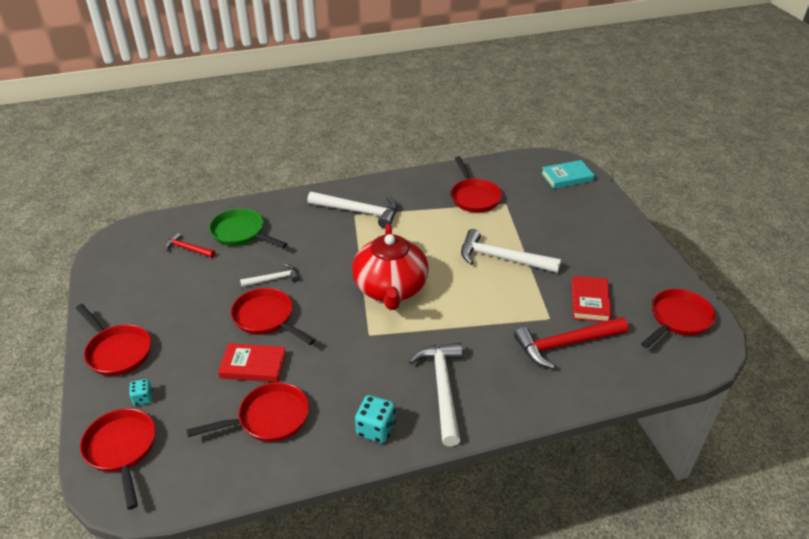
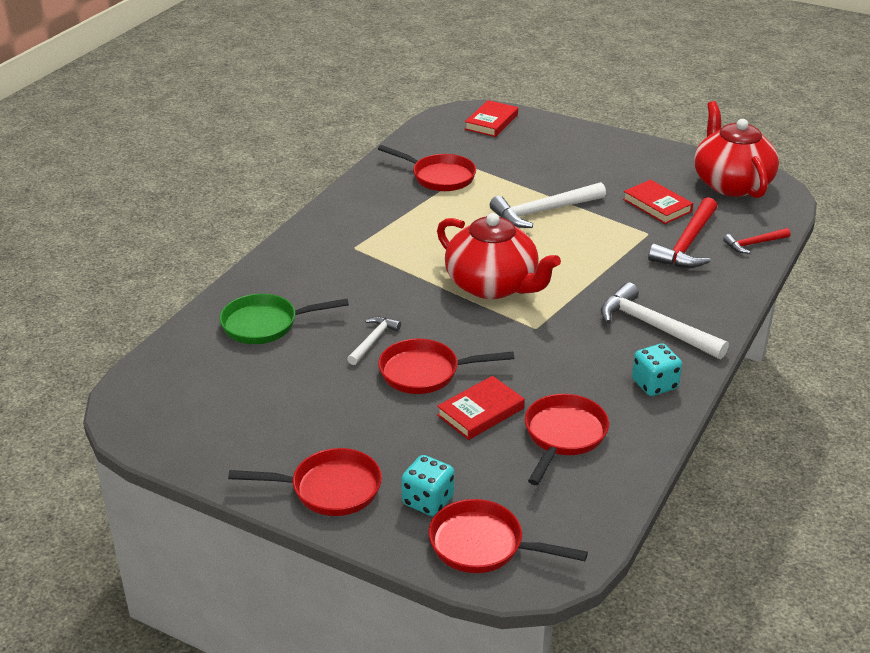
camera: 45 degrees left, 5 degrees down
(143, 398) = (428, 501): turquoise dice -> turquoise dice, size x1.66
(187, 249) = (232, 369): red hammer -> red hammer (754, 244)
(359, 212) = (353, 243): white hammer -> none
(567, 177) = (491, 122): turquoise book -> red book
(678, 319) = (731, 183): red pan -> red teapot

